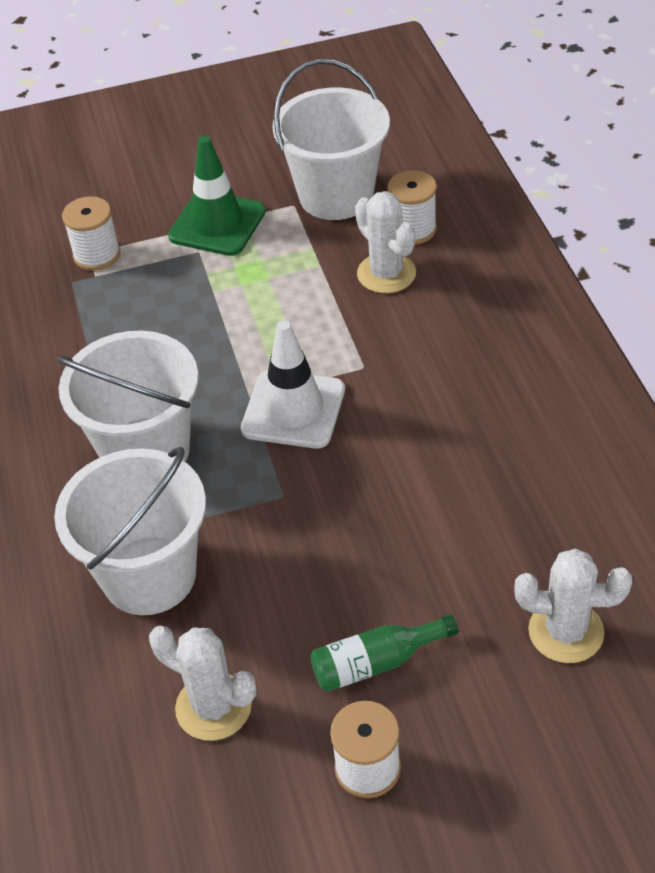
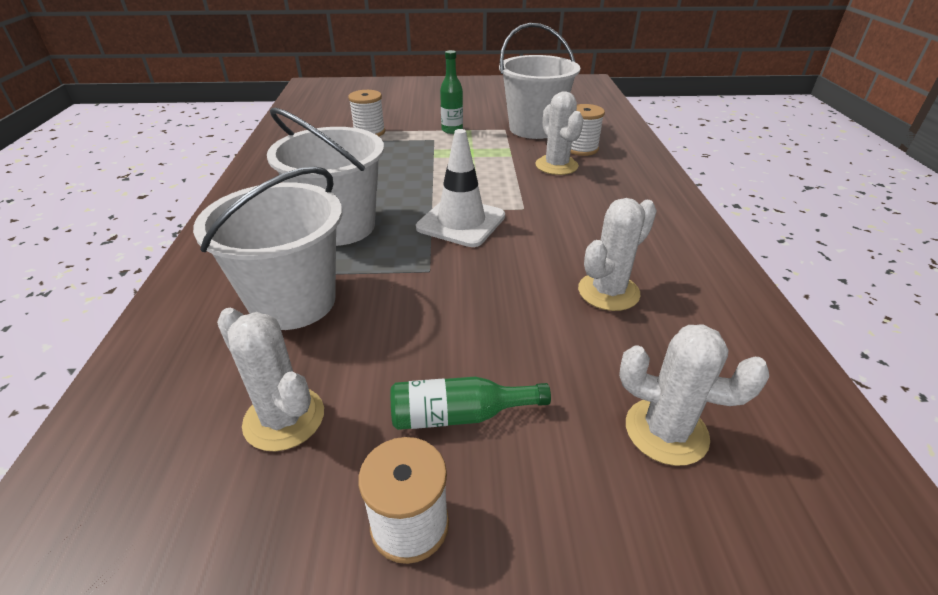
camera: 10 degrees right, 10 degrees down
(217, 224) = (452, 130): green traffic cone -> green bottle
(489, 479) = (608, 292): none -> white cactus

